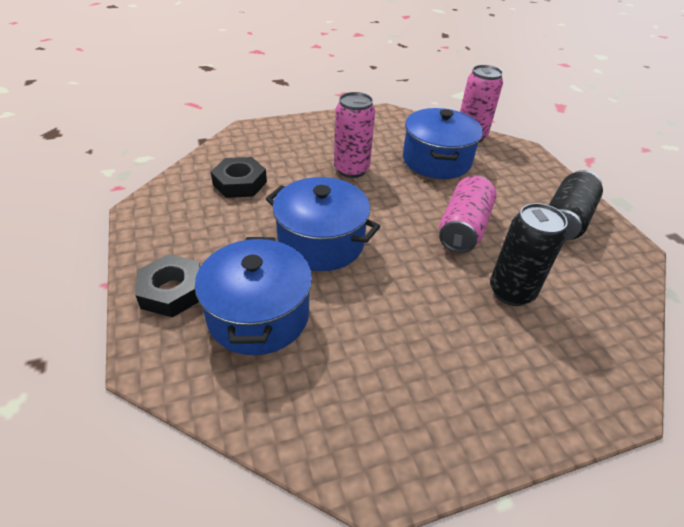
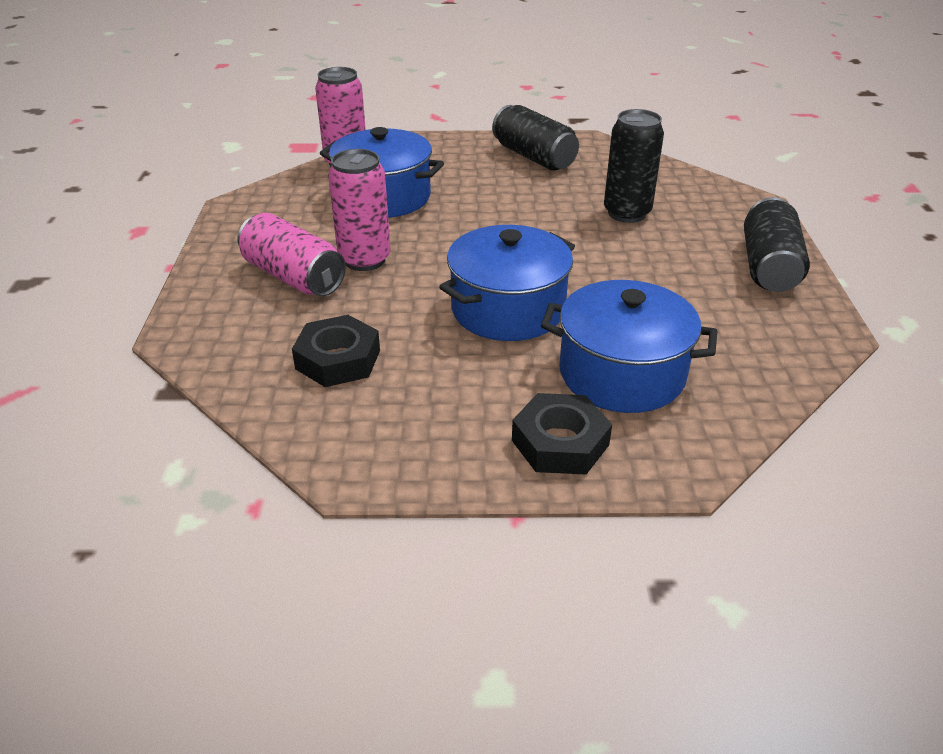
camera: 70 degrees left, 5 degrees down
(463, 228) = (522, 213): pink can -> pink can (293, 277)
(481, 417) = (768, 266): none -> black can

